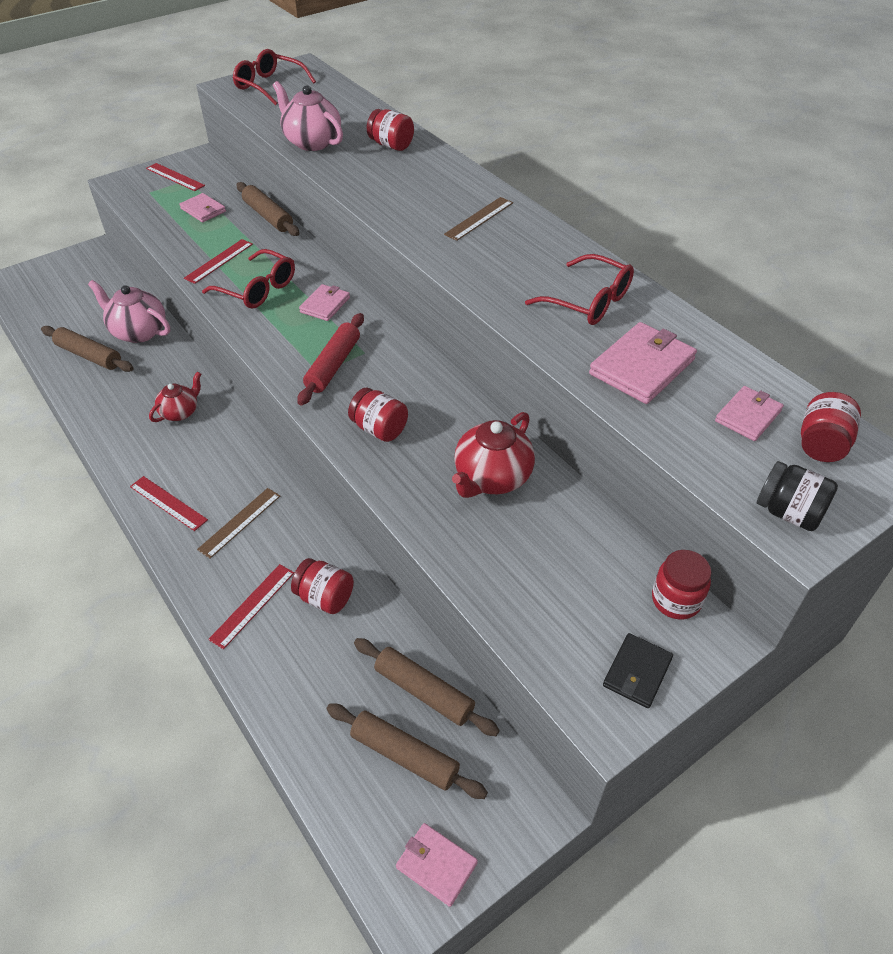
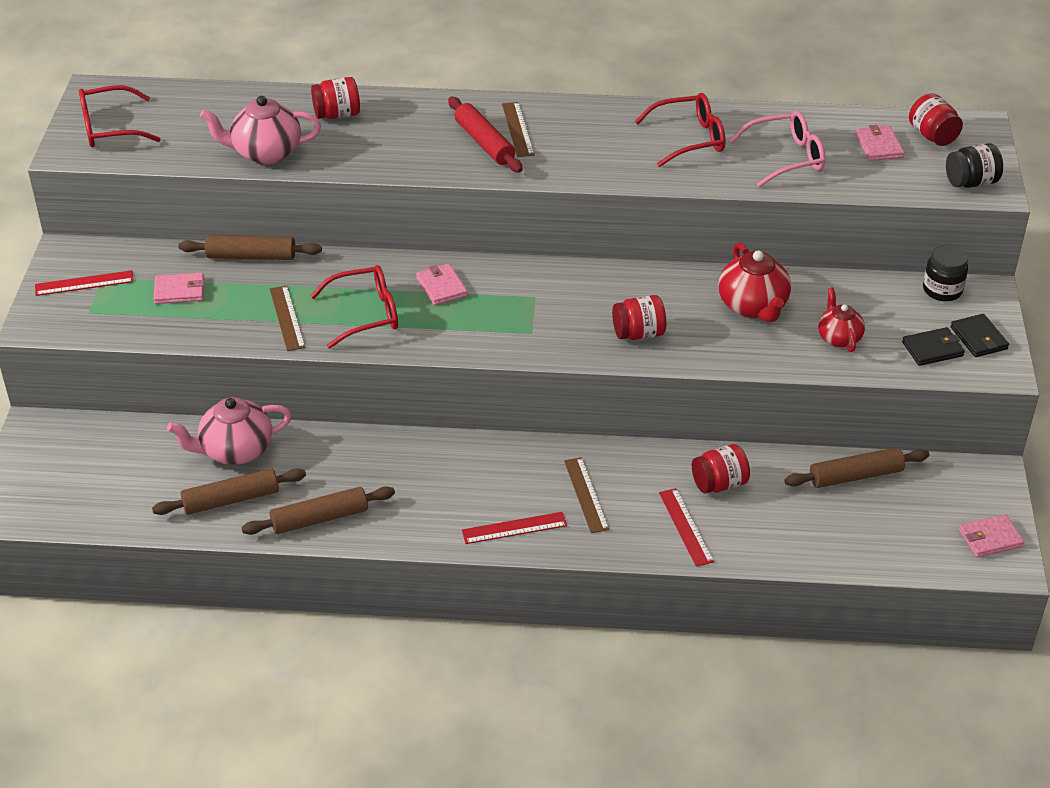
camera: 50 degrees left, 5 degrees down
(180, 412) = (399, 472): red teapot -> red teapot (838, 337)
(219, 261) = (287, 318): red ruler -> brown ruler
(333, 365) = (531, 321): red rolling pin -> red rolling pin (484, 143)
(405, 755) = (897, 511): brown rolling pin -> brown rolling pin (320, 518)
(576, 641) = (932, 349): none -> black wallet
(642, 366) = (785, 157): pink wallet -> pink glasses
(676, 600) = (942, 290): red jar -> black jar

